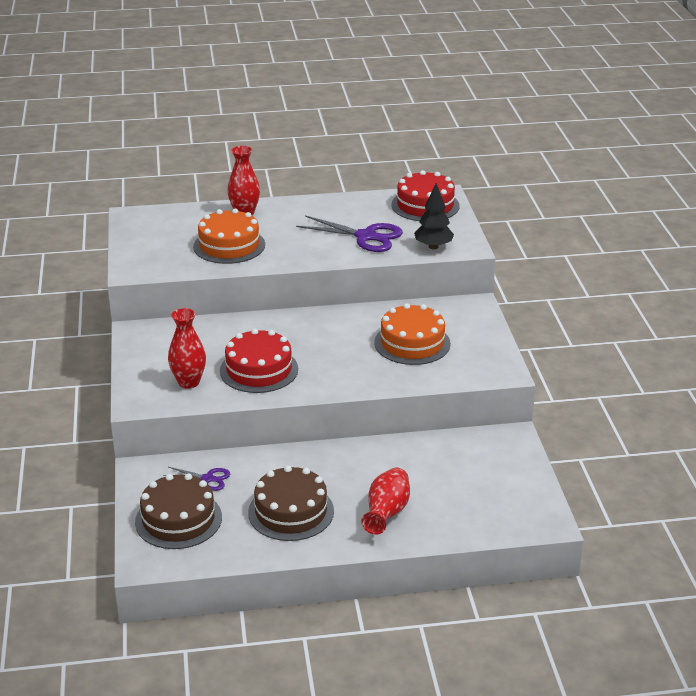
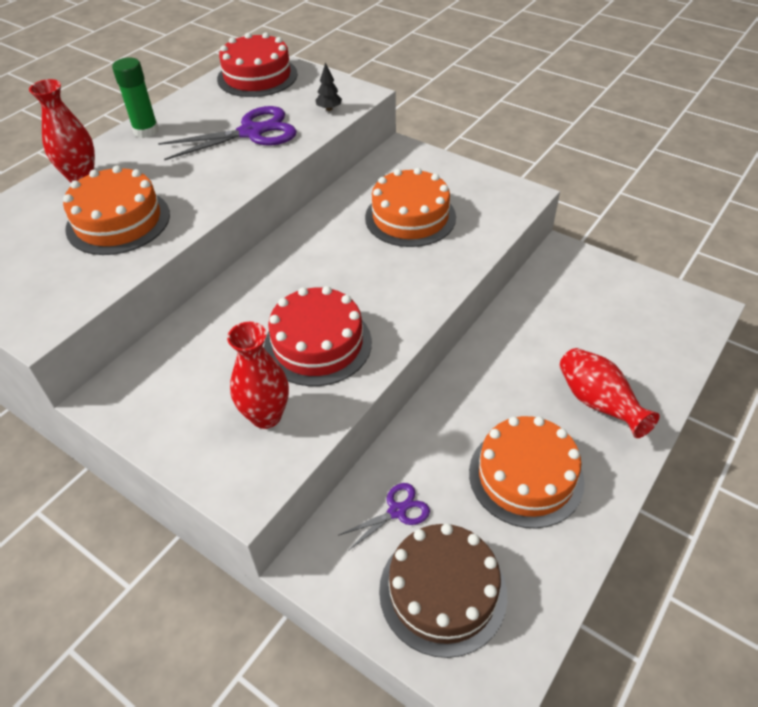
camera: 45 degrees left, 15 degrees up
(291, 512) = (526, 476): brown cake -> orange cake
(312, 206) = (146, 131): none -> green glue stick
(433, 247) = (329, 109): black tree -> black tree, size x0.57

